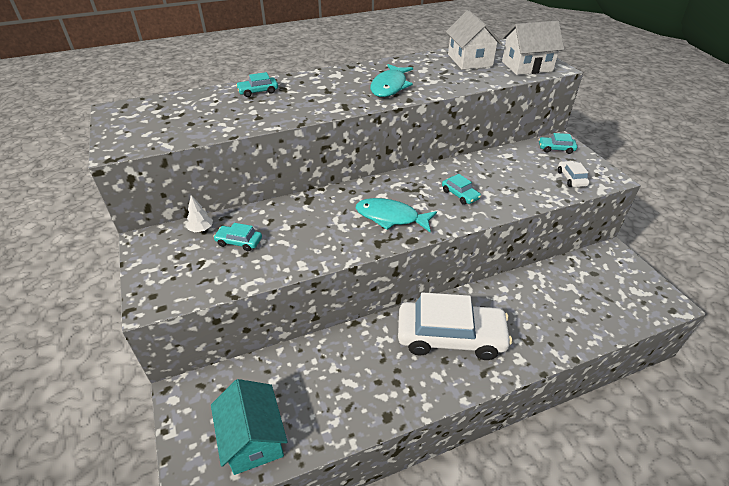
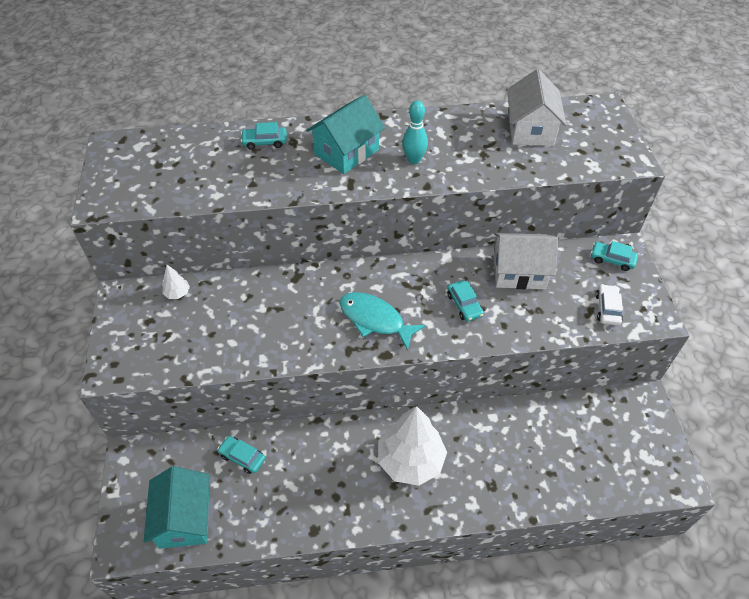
camera: 15 degrees right, 10 degrees up
(239, 242) = (210, 317): turquoise car -> turquoise car (242, 457)
(331, 89) = (346, 152): none -> turquoise house
(390, 87) = (414, 160): turquoise fish -> turquoise bowling pin
(450, 336) = (410, 460): white car -> white tree
(527, 66) = (597, 152): white house -> white house (519, 272)

